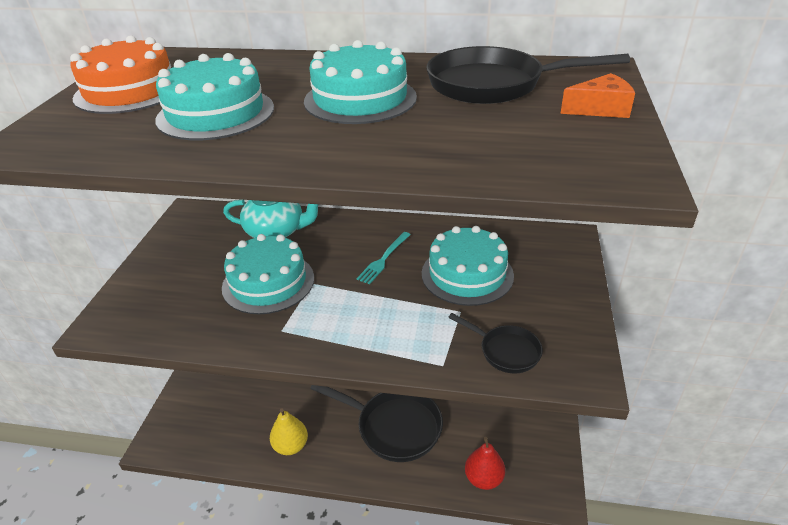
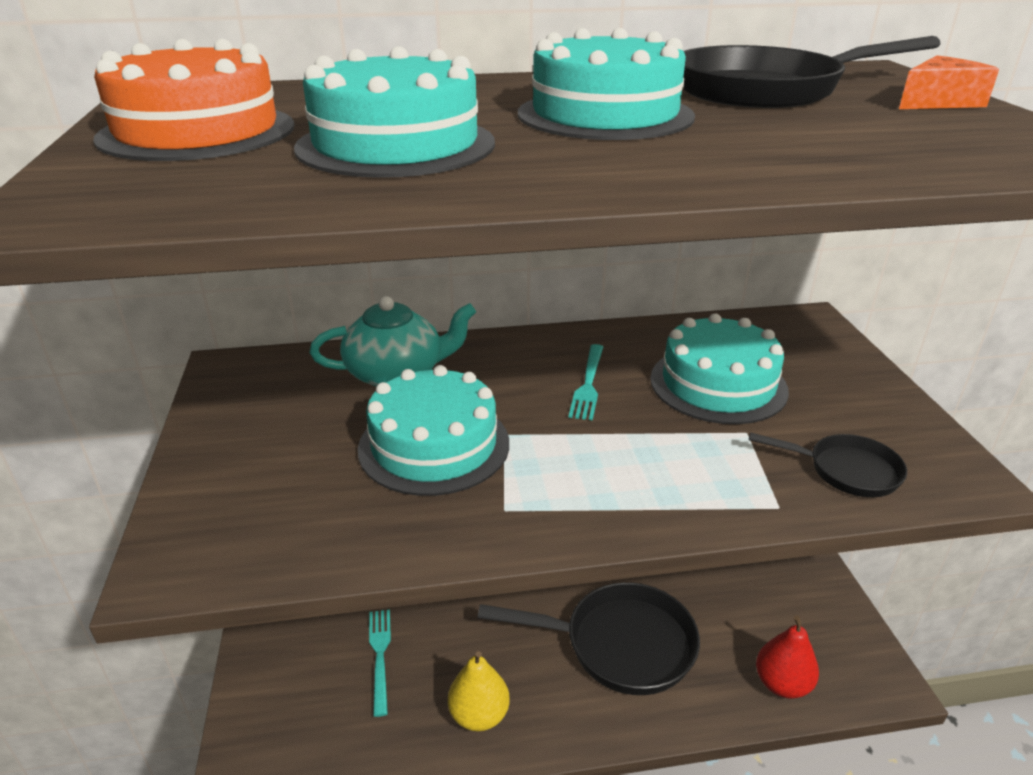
camera: 20 degrees left, 5 degrees down
(253, 397) = (380, 655): none -> turquoise fork

